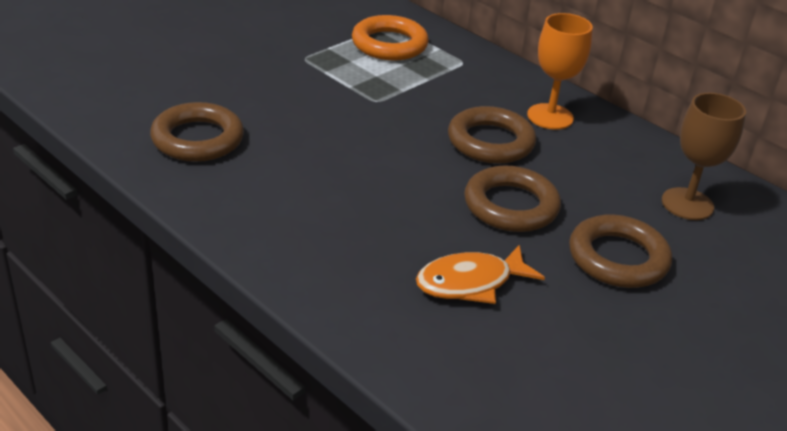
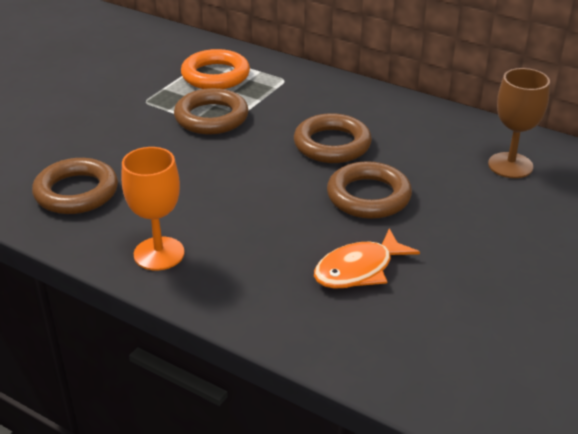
camera: 10 degrees left, 0 degrees up
(550, 117) = (373, 113): orange goblet -> orange goblet (159, 253)
(618, 258) = (471, 223): brown ring -> brown ring (211, 117)

